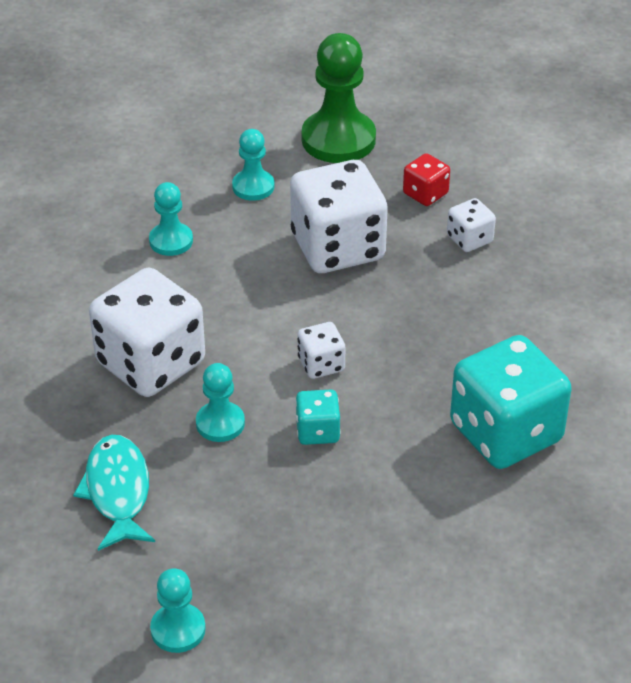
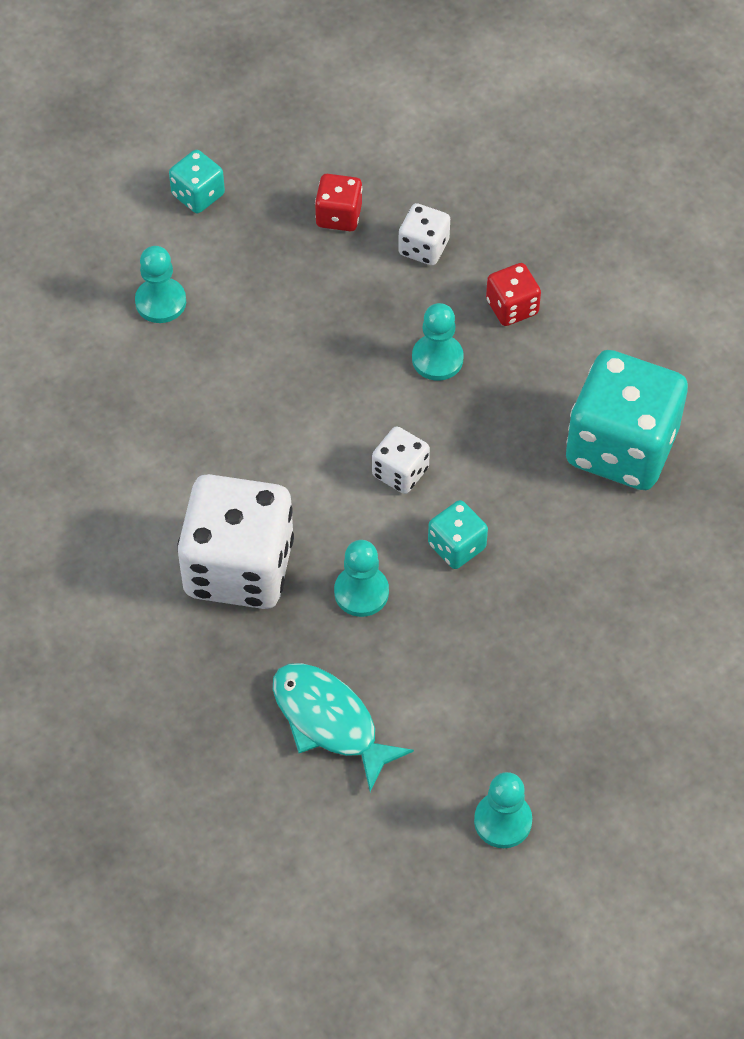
camera: 35 degrees left, 15 degrees up
(171, 241) = (134, 415): turquoise pawn -> turquoise pawn (437, 359)
(337, 247) = (306, 328): white dice -> none
(338, 139) = (198, 195): green pawn -> turquoise dice
(502, 305) = (512, 307): none -> red dice

